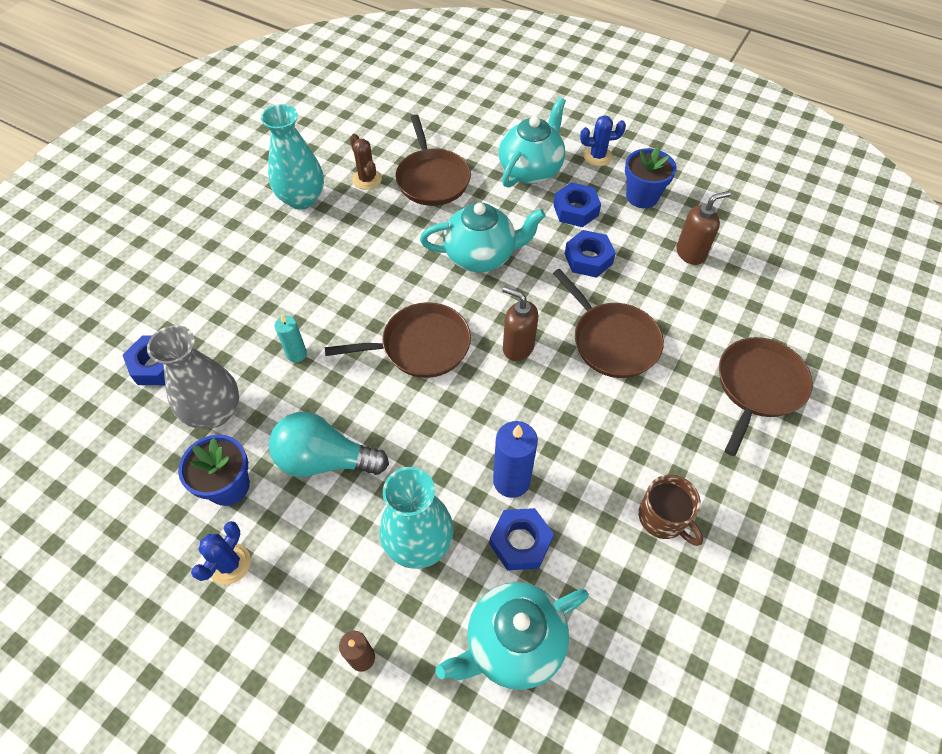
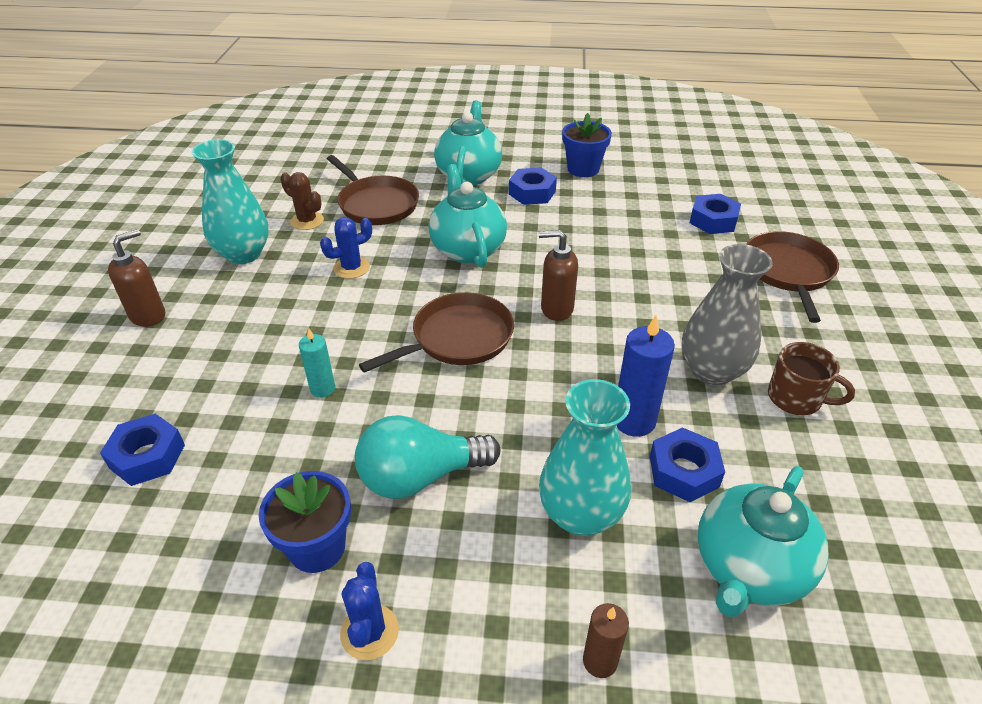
camera: 25 degrees left, 15 degrees down
(214, 412) = (253, 478): grey vase -> grey vase (712, 371)
(481, 256) = (467, 249): turquoise teapot -> turquoise teapot turned 75 degrees counterclockwise
(588, 259) = (570, 224): blue nut -> blue nut (713, 220)
(597, 156) = (522, 151): blue cactus -> blue cactus (351, 268)
(612, 341) = (640, 277): brown pan -> none
(690, 253) = (655, 196): brown soap dispenser -> brown soap dispenser (148, 315)

